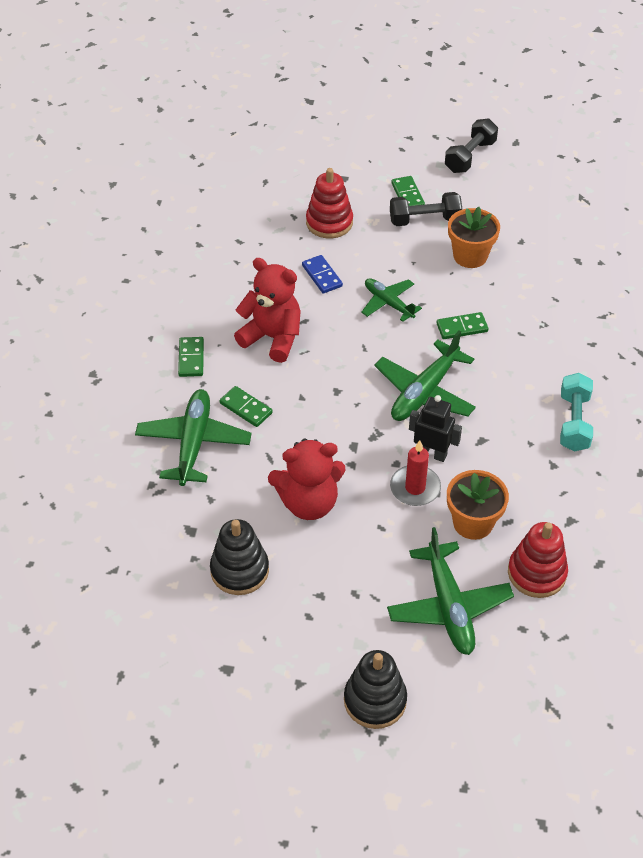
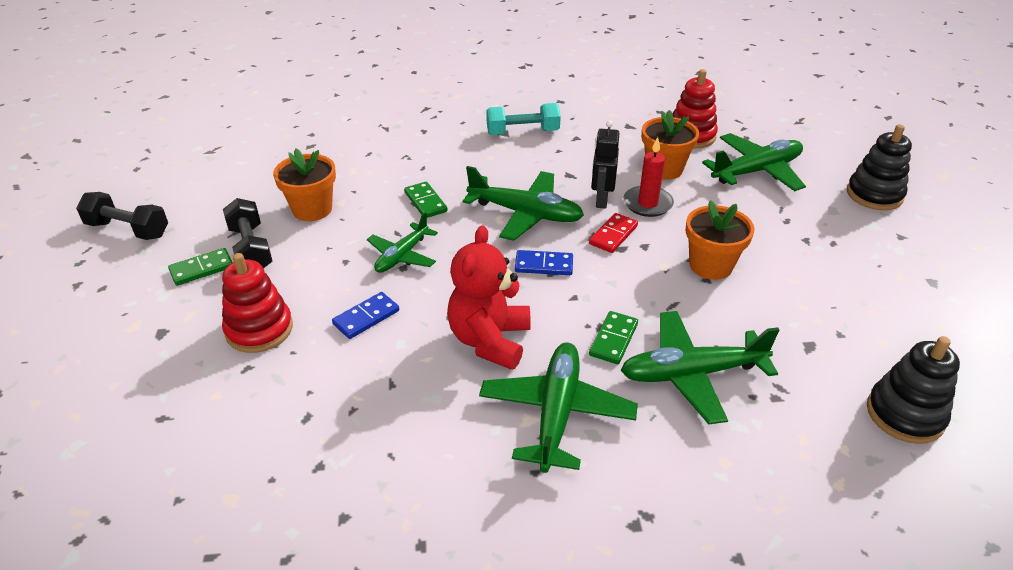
camera: 105 degrees left, 10 degrees down
(191, 358) = (556, 412): green domino -> green plane
(239, 570) = (825, 296): black stacking toy -> black stacking toy (905, 414)
(308, 502) = (710, 265): red teddy bear -> orange flower pot
(347, 388) = (544, 265): none -> blue domino
(374, 446) = (613, 235): none -> red domino

